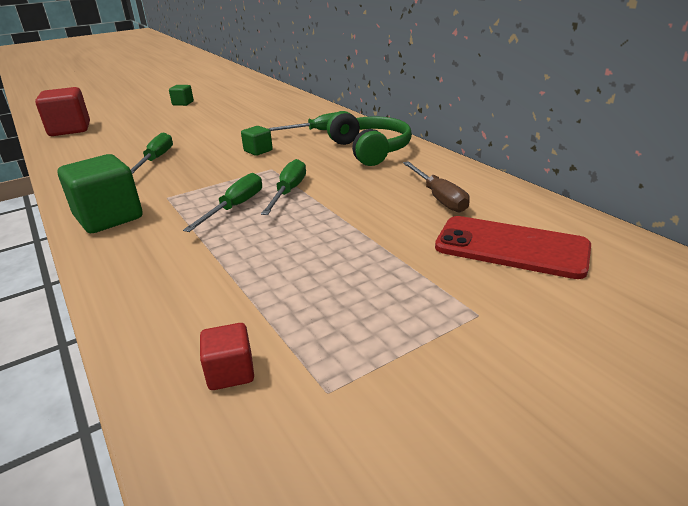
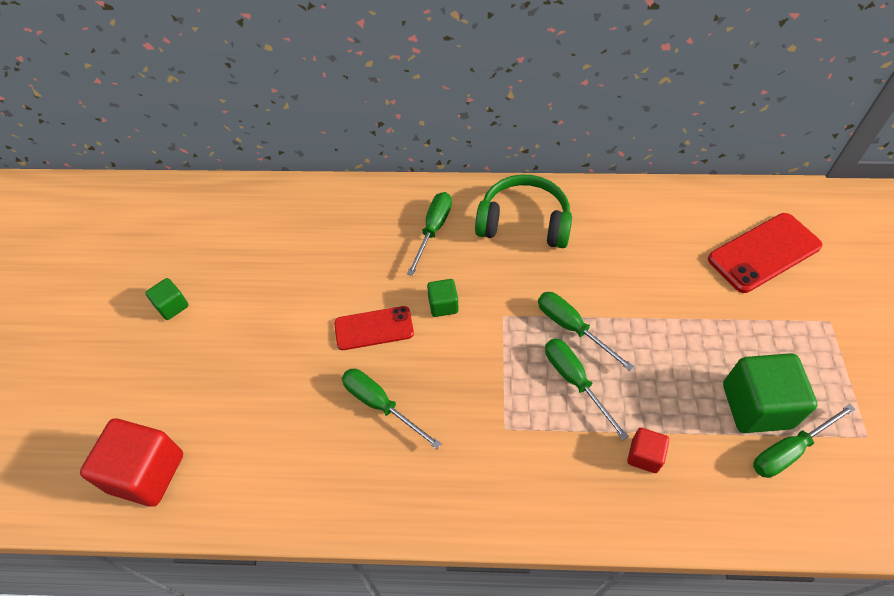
camera: 55 degrees left, 25 degrees up
(109, 217) = (519, 494): green cube -> green cube (756, 406)
(216, 141) = (374, 328): none -> red phone
(230, 372) = (826, 480): red cube -> red cube (644, 455)
(253, 333) = (789, 450): none -> green screwdriver
(439, 198) = (662, 240): brown screwdriver -> none

